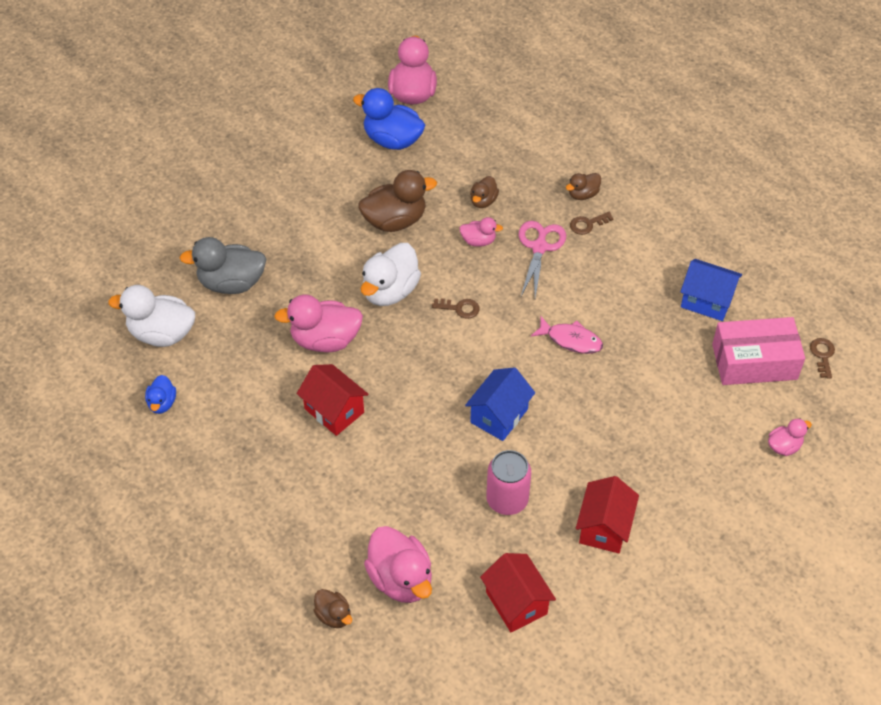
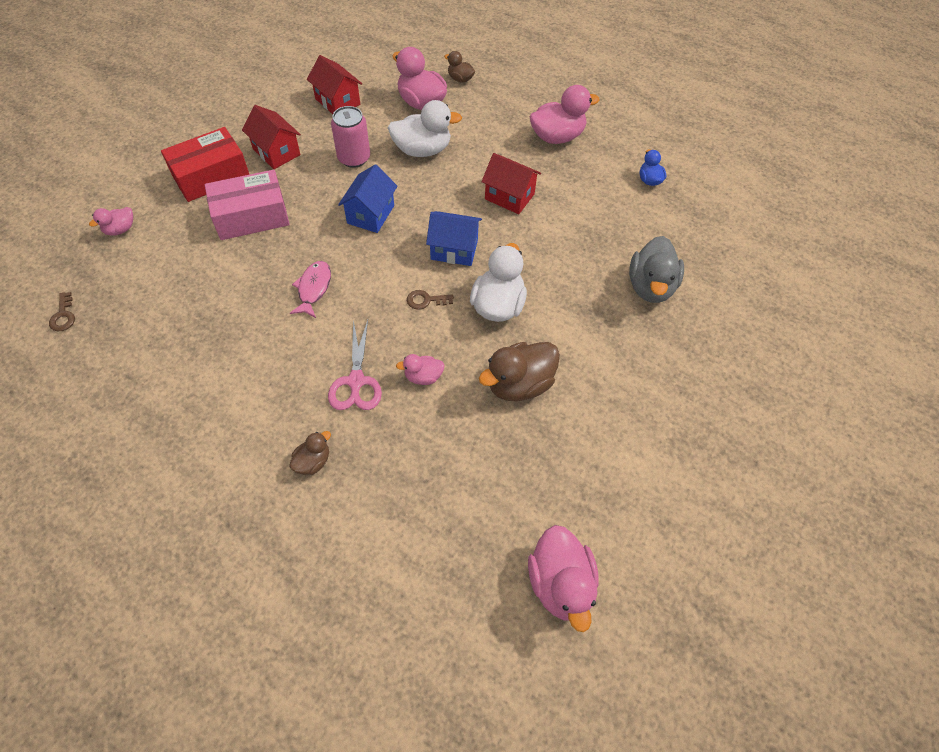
camera: 165 degrees right, 5 degrees up
(162, 334) = (684, 232): white duck -> white duck (422, 150)
(231, 283) = (651, 287): grey duck -> grey duck turned 120 degrees clockwise
(325, 340) = (540, 250): pink duck -> pink duck (557, 137)
(392, 140) = (560, 497): blue duck -> none
(483, 201) = (428, 429): brown duck -> none
(571, 340) = (313, 288): pink fish -> pink fish turned 90 degrees clockwise
(587, 224) = (305, 421): brown key -> none
(604, 527) = (276, 152): red house -> red house turned 45 degrees counterclockwise
(686, 504) = (211, 176): none -> red box
(707, 301) = (174, 352): blue house -> blue house (454, 249)
(754, 362) = (134, 298): pink box -> pink box (251, 216)

